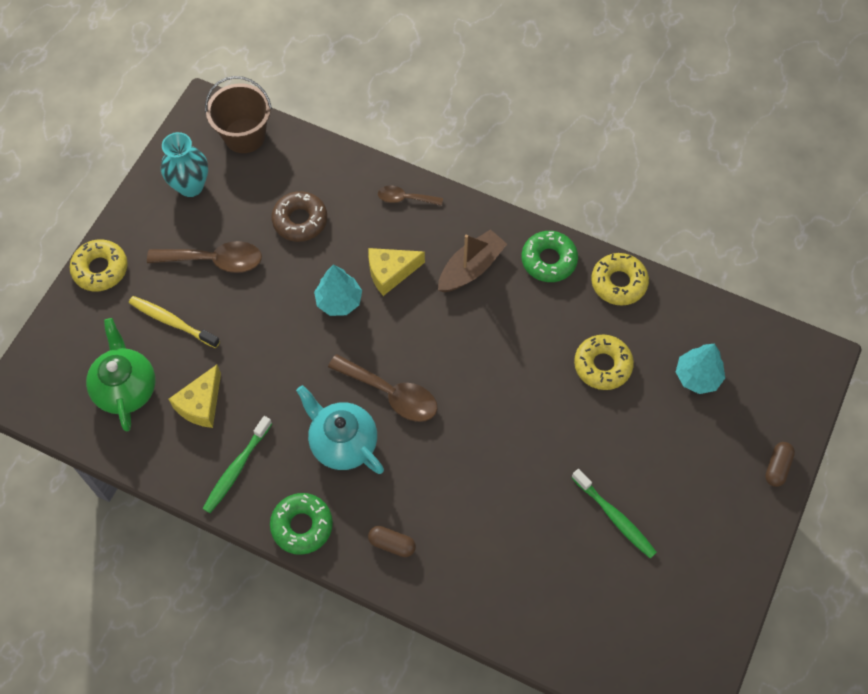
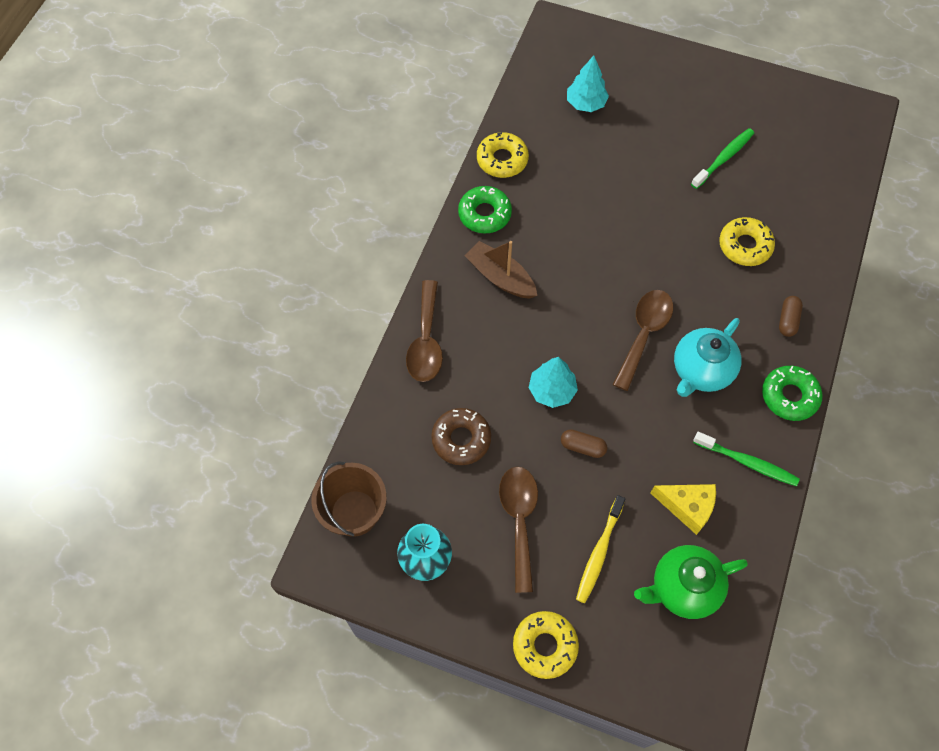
camera: 95 degrees left, 0 degrees up
(390, 273) = (514, 346): yellow cheese -> none
(405, 198) = (426, 341): brown spoon -> brown spoon, size x1.72
(602, 365) = (586, 170): yellow donut -> yellow donut (745, 246)
(777, 467) = (656, 53): brown capsule -> brown capsule (582, 447)

